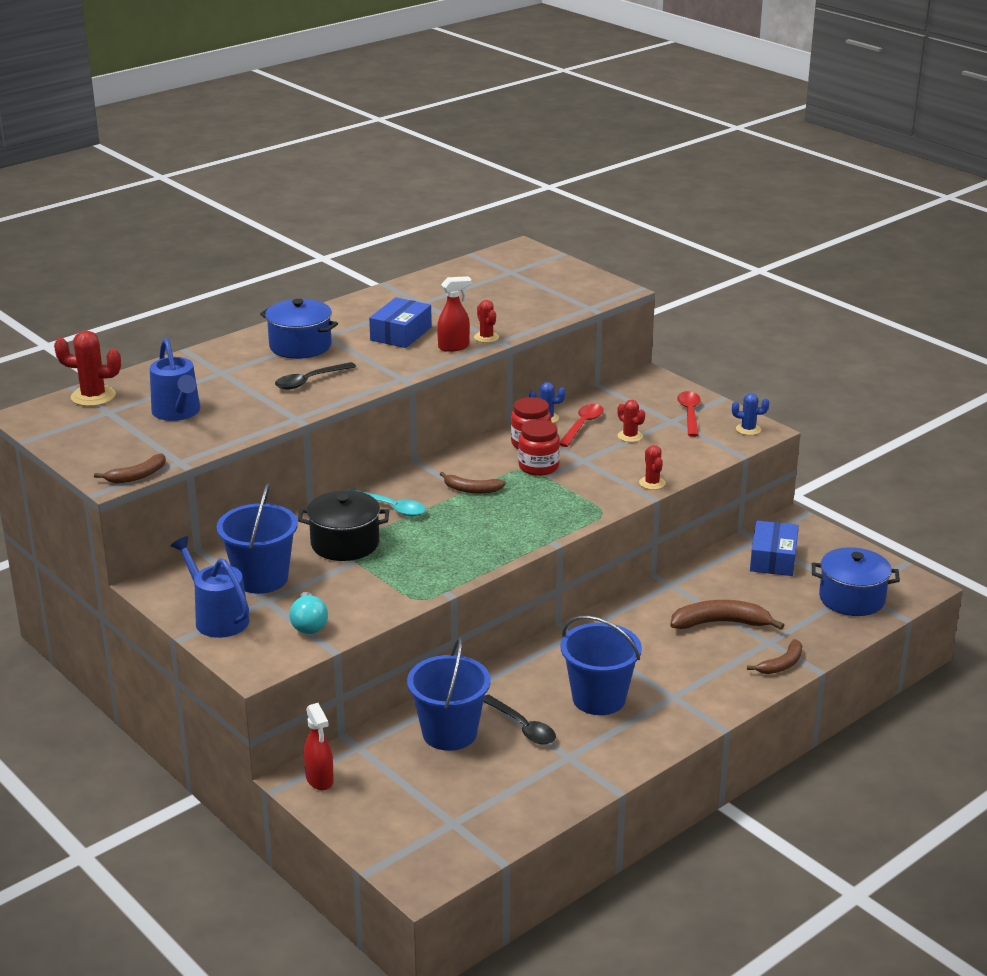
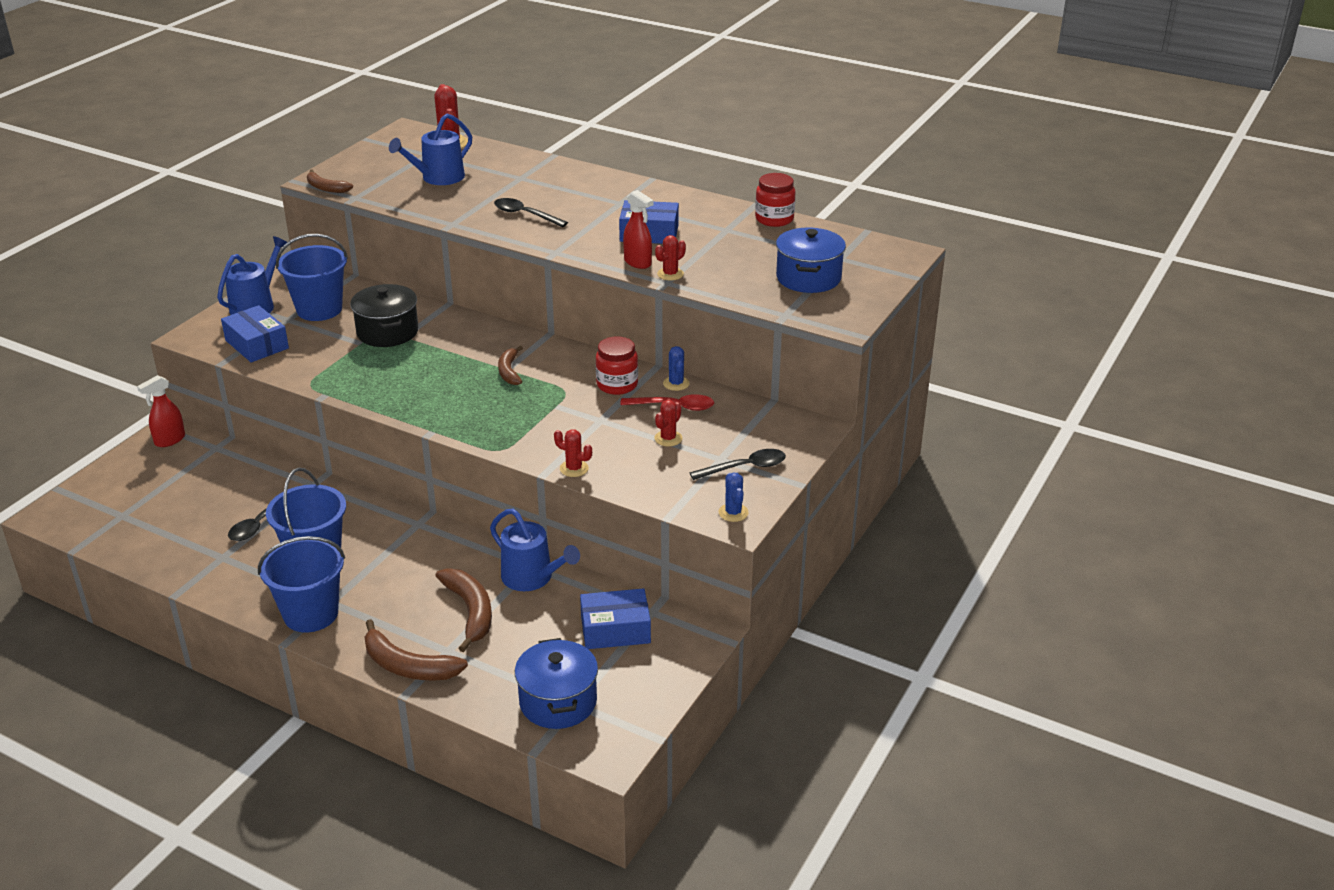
camera: 70 degrees right, 5 degrees up
(300, 346) = (592, 197): blue pot -> blue pot (808, 278)
(308, 624) = (256, 344): turquoise light bulb -> blue box
(390, 507) = (457, 339): turquoise spoon -> none
(449, 733) = (244, 487): blue bucket -> blue bucket (311, 614)
(538, 467) = (572, 398): red jar -> red jar (774, 219)
(652, 483) = (574, 468): red cactus -> red cactus turned 60 degrees clockwise
(687, 586) = (532, 577): none -> blue watering can
(689, 414) = (745, 467): red spoon -> black spoon
(781, 664) = (407, 666): brown banana -> brown banana, size x1.59

